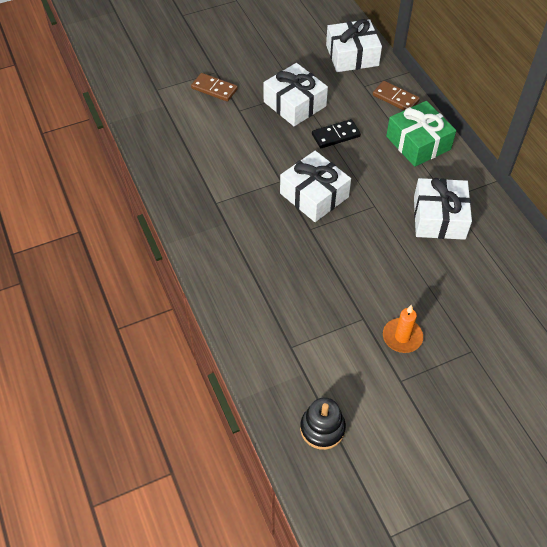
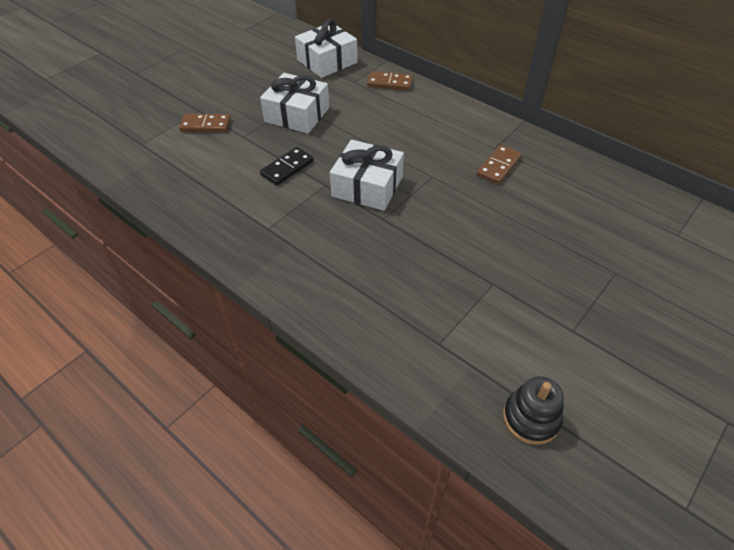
camera: 25 degrees left, 5 degrees down
(336, 135) = (354, 129): black domino -> black domino (287, 168)
(402, 337) = (543, 286): orange candle -> none
(418, 143) = (435, 112): green gift -> none
(439, 218) = (498, 166): white gift -> brown domino

